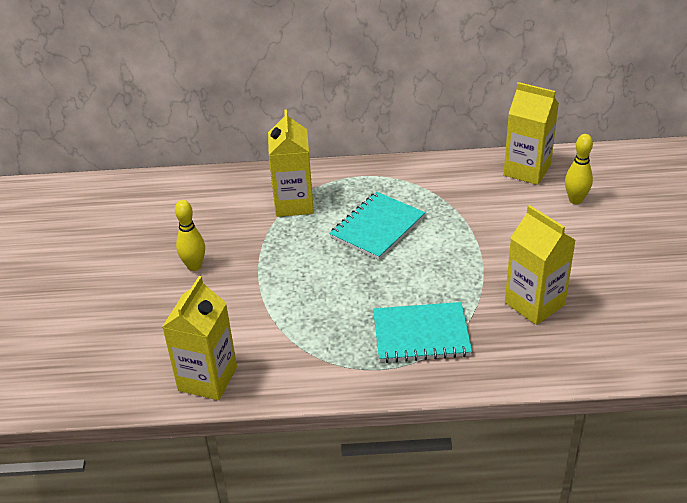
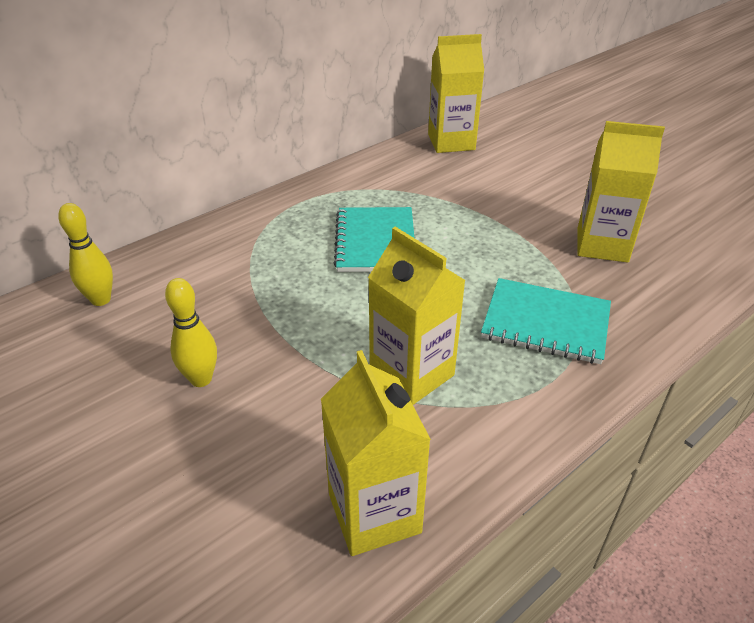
camera: 40 degrees left, 0 degrees up
(294, 203) = (255, 256): yellow carton -> yellow carton (412, 373)
(421, 334) = (546, 323): turquoise notebook -> turquoise notebook turned 60 degrees clockwise
(575, 200) = (520, 150): yellow bowling pin -> yellow bowling pin (101, 300)

